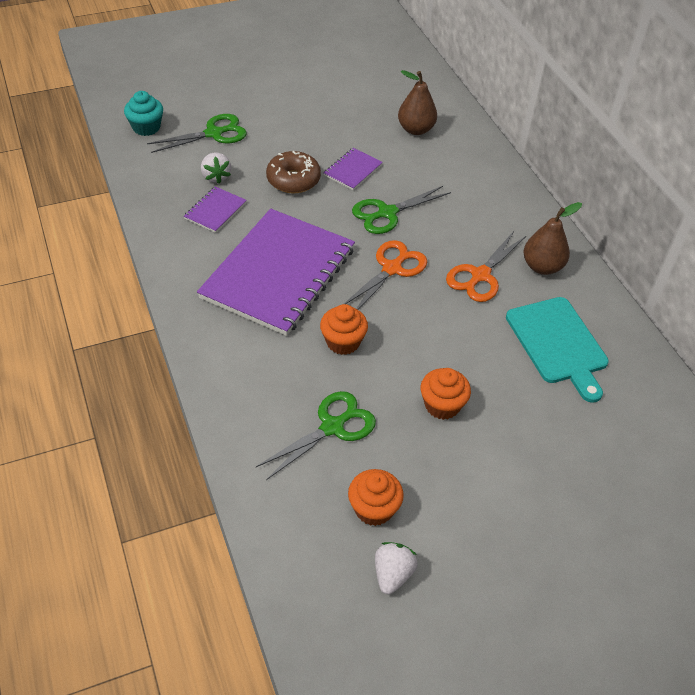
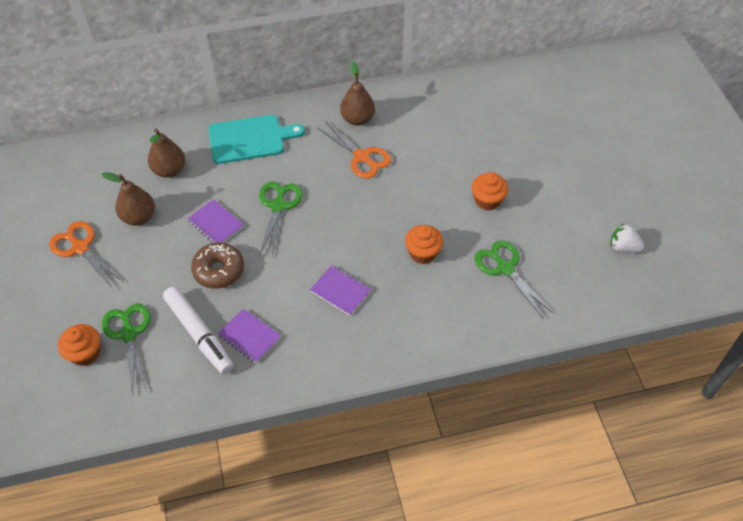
camera: 80 degrees left, 5 degrees up
(146, 127) = (99, 398): turquoise cupcake -> none
(216, 177) = (199, 334): white strawberry -> white marker
(278, 273) = (340, 291): purple notebook -> purple notebook, size x0.41
(350, 119) = (139, 217): none -> brown pear
(374, 509) = (574, 251): orange cupcake -> orange cupcake (85, 353)
(387, 213) = (278, 206): green scissors -> green scissors turned 150 degrees counterclockwise
(392, 269) = (346, 211): orange scissors -> orange scissors (80, 247)
(558, 344) = (435, 126): turquoise cutting board -> turquoise cutting board (250, 139)

